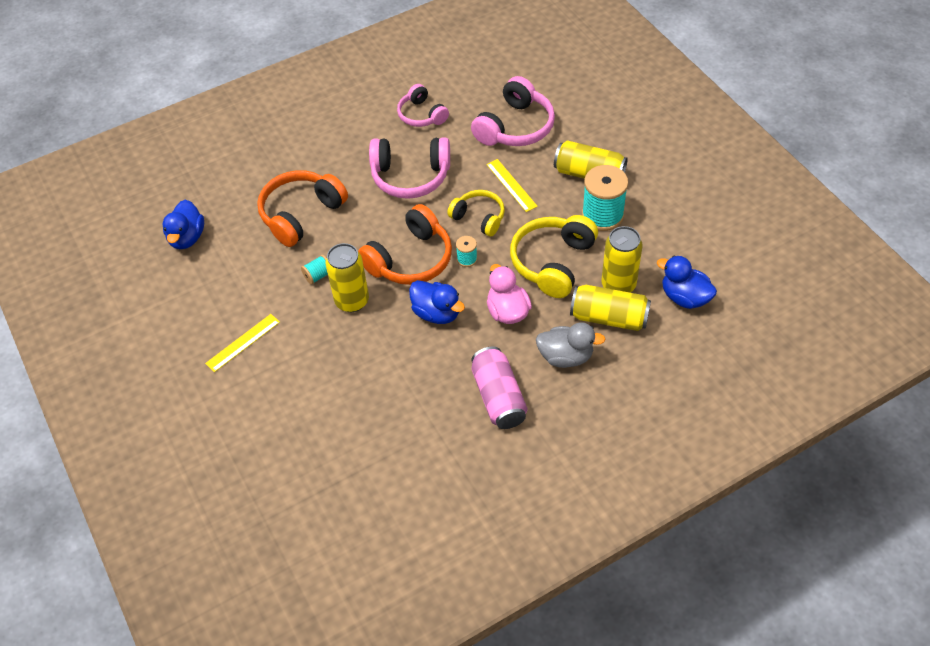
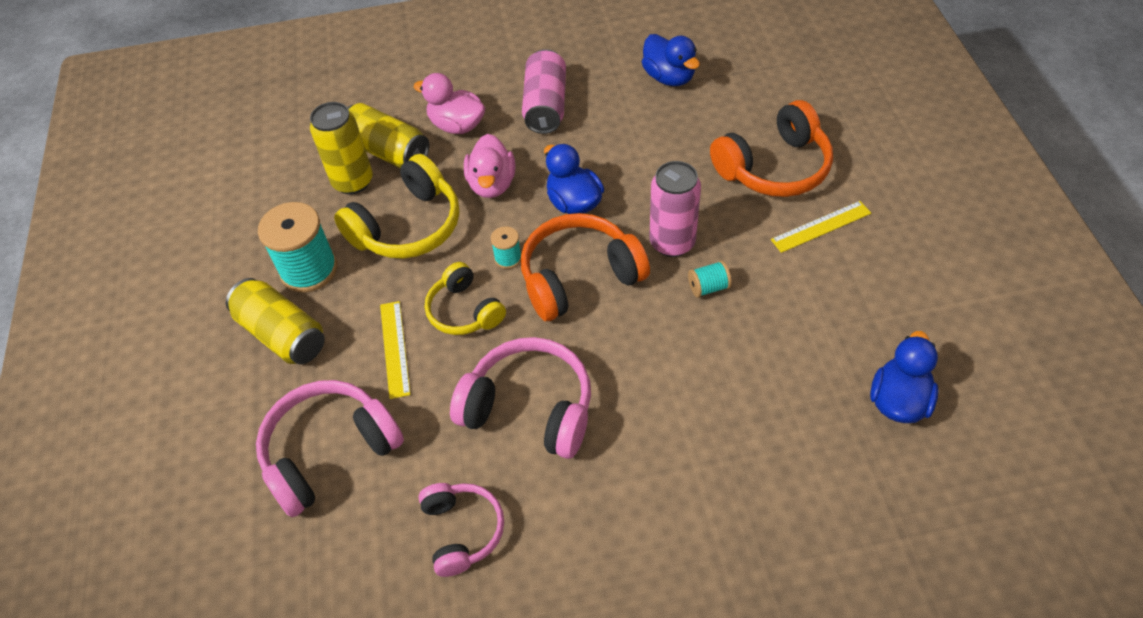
camera: 160 degrees left, 0 degrees up
(301, 214) = (714, 391): orange headphones -> orange headphones (774, 167)
(352, 301) = (672, 242): yellow can -> pink can
(566, 356) = (457, 125): grey duck -> pink duck
(684, 297) = (295, 151): blue duck -> blue duck (669, 77)

